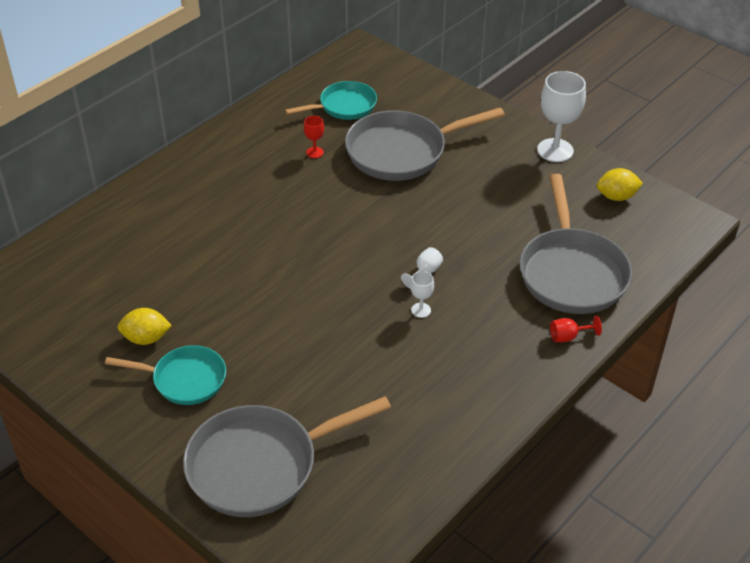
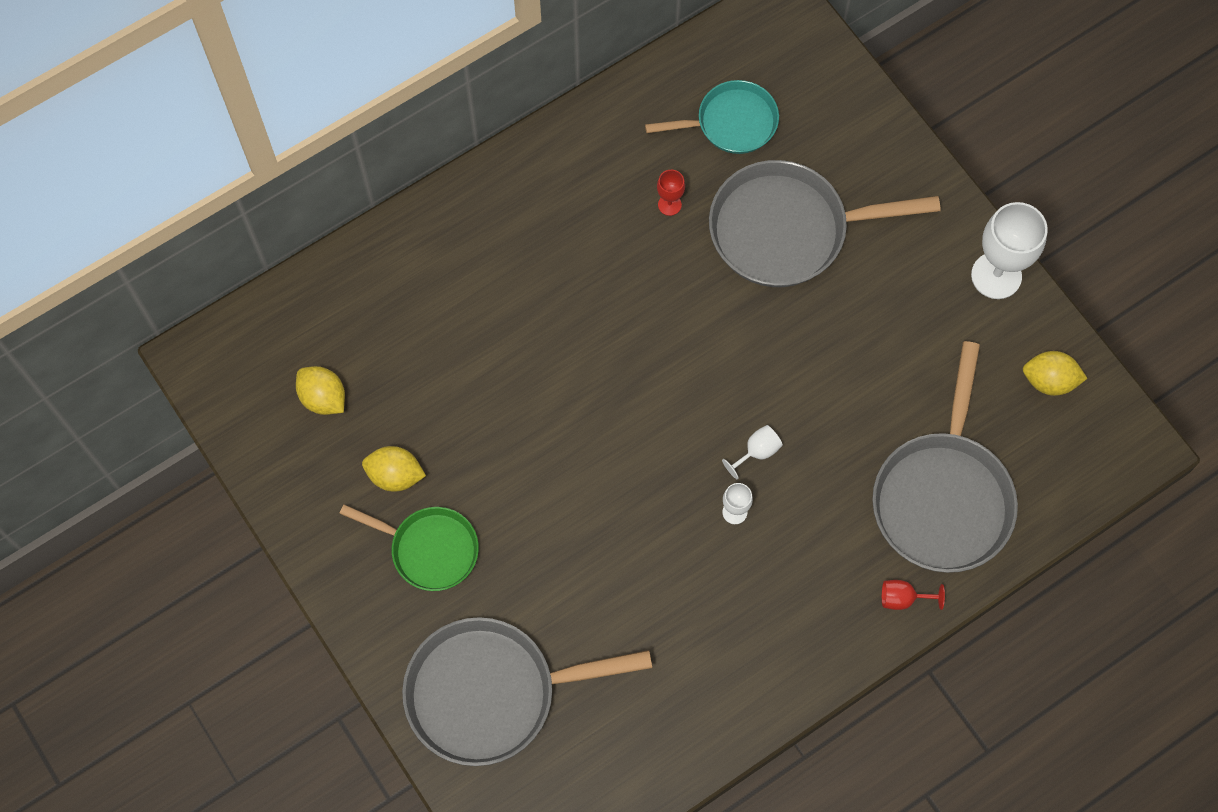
camera: 15 degrees right, 25 degrees up
(78, 302) = (323, 398): none -> yellow lemon
(185, 379) = (429, 549): turquoise pan -> green pan

